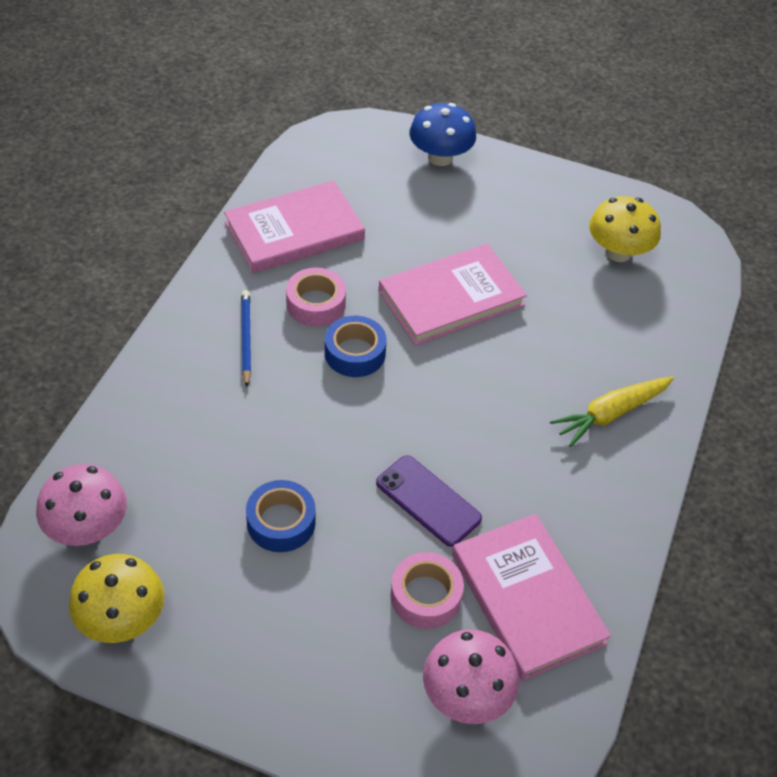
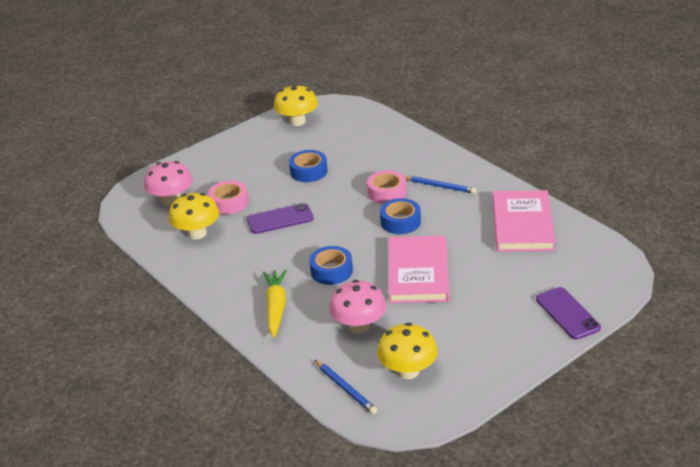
camera: 125 degrees right, 15 degrees down
(87, 528) = (353, 120): pink mushroom -> pink mushroom (359, 326)
(316, 304) = (451, 217): pink tape -> pink tape (387, 193)
(440, 157) = (567, 313): blue mushroom -> purple phone
(503, 386) = (331, 271): none -> blue tape
(527, 598) = (197, 233): pink book -> yellow mushroom
(683, 293) = (345, 388): none -> blue pencil

